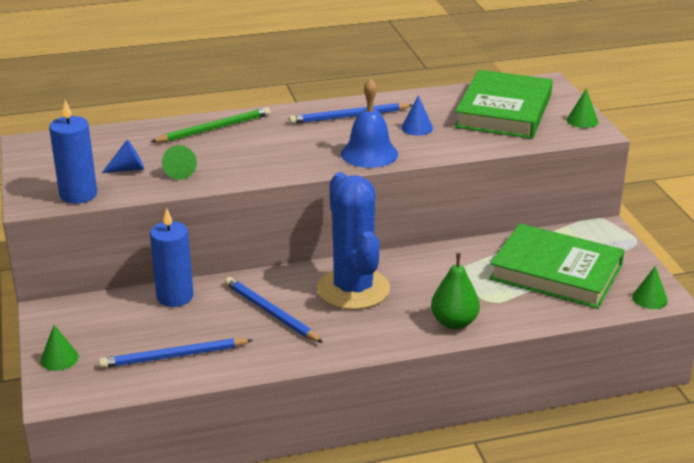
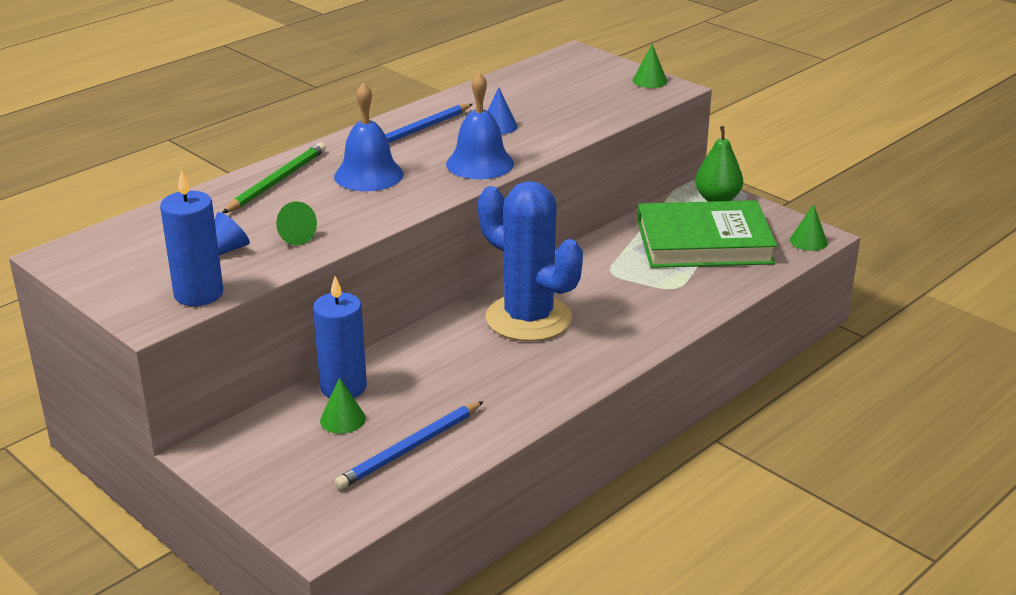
camera: 30 degrees left, 0 degrees up
(59, 358) = (278, 497): green cone -> green cone (342, 419)
(271, 313) = (467, 369): blue pencil -> none
(280, 141) = (368, 175): none -> blue bell
(454, 322) = (660, 318): green pear -> green pear (717, 199)
(504, 111) = (566, 89): green book -> none

